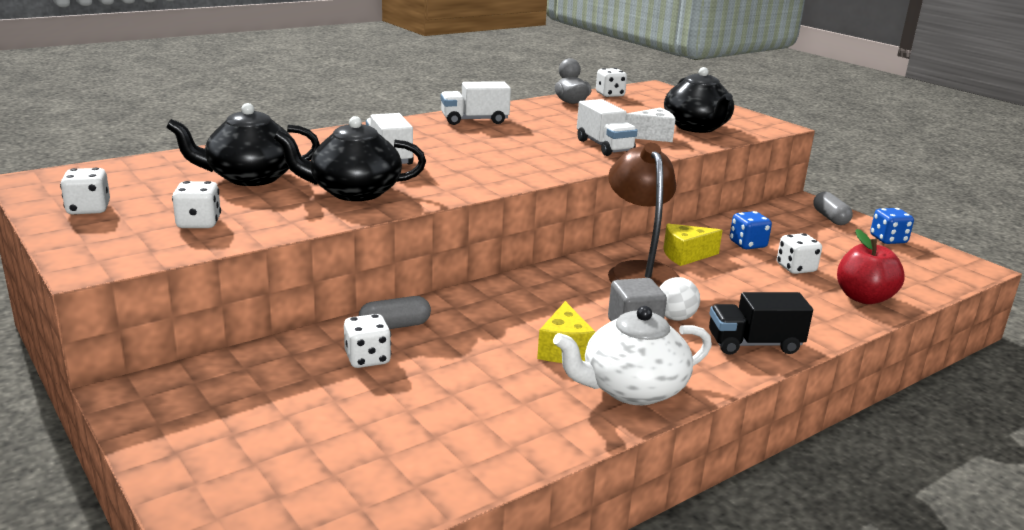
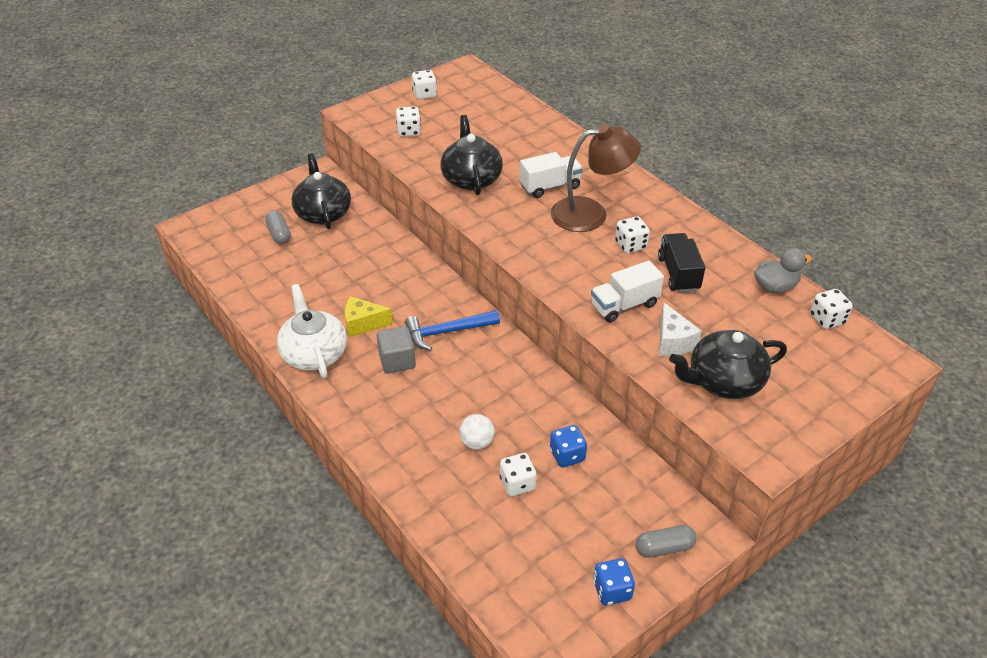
camera: 90 degrees right, 20 degrees up
(250, 177) = (489, 136): black teapot -> black teapot (323, 213)
(367, 359) = (352, 242): white dice -> white dice (630, 245)
(395, 326) = (392, 249): grey capsule -> grey capsule (279, 234)
(474, 120) = (671, 224): white truck -> none
(576, 293) = (447, 332): none -> blue hammer
(639, 272) = (490, 371): brown lamp -> brown lamp (590, 213)
(675, 318) = (412, 385): white ball -> white ball (477, 442)
(685, 255) = (530, 405): yellow cheese -> none
(754, 344) = (372, 426): black truck -> black truck (678, 274)
(863, 298) = (460, 523): red apple -> none

